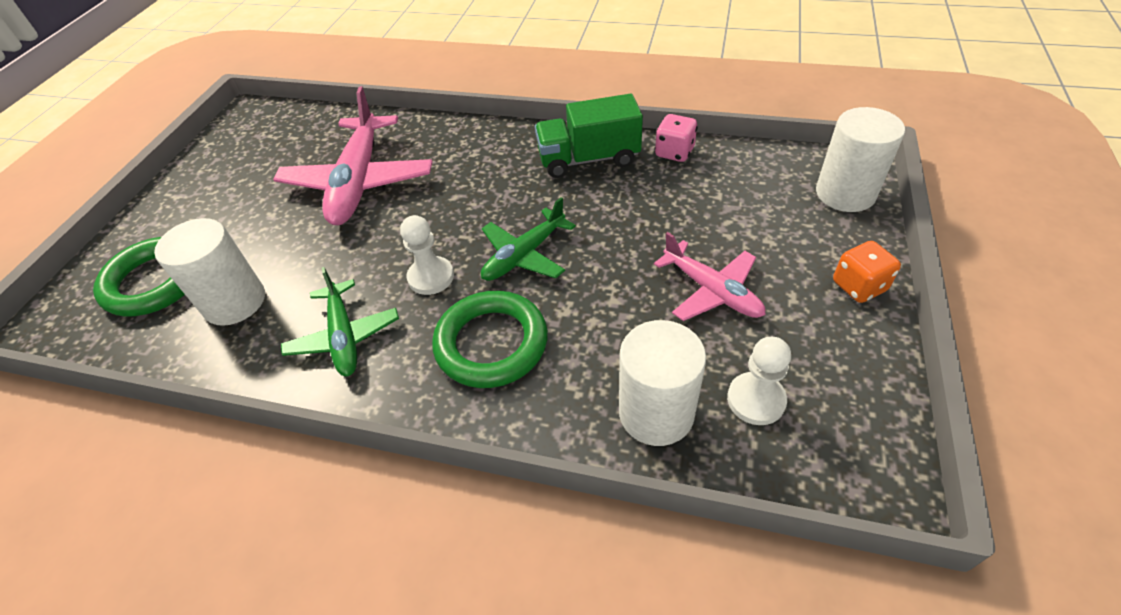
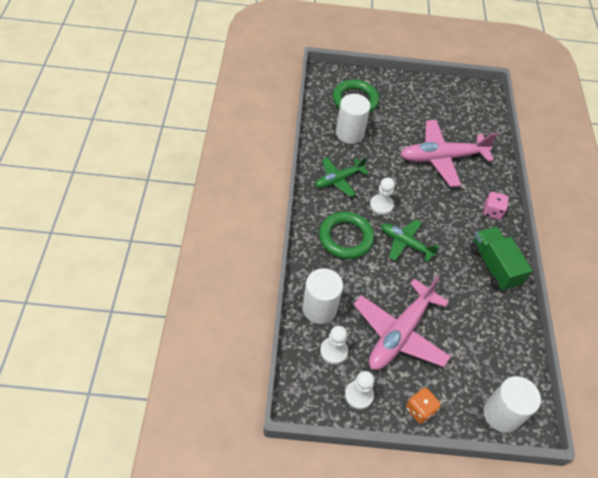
camera: 70 degrees right, 5 degrees up
(674, 152) = (515, 314): pink dice -> pink dice (492, 212)
(712, 291) = (399, 333): pink plane -> pink plane, size x1.69
(847, 370) = (359, 395): none -> white pawn

